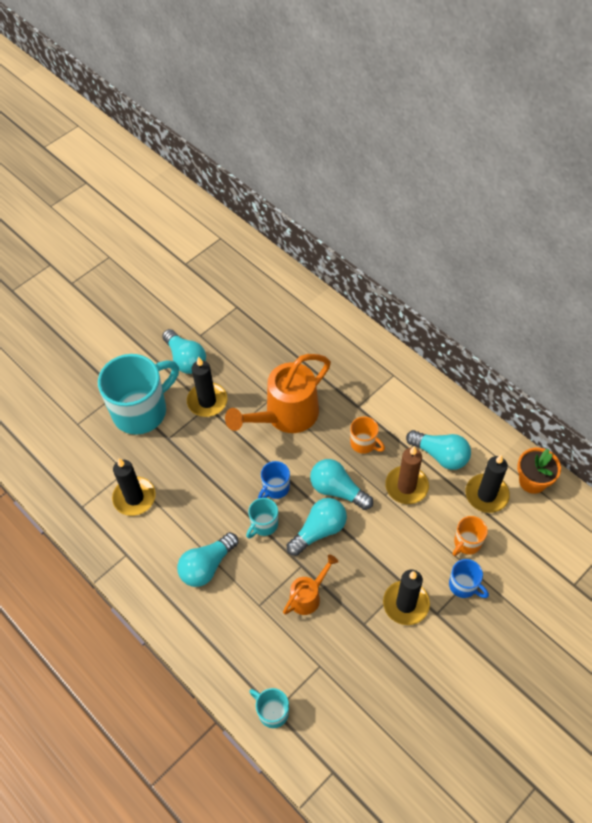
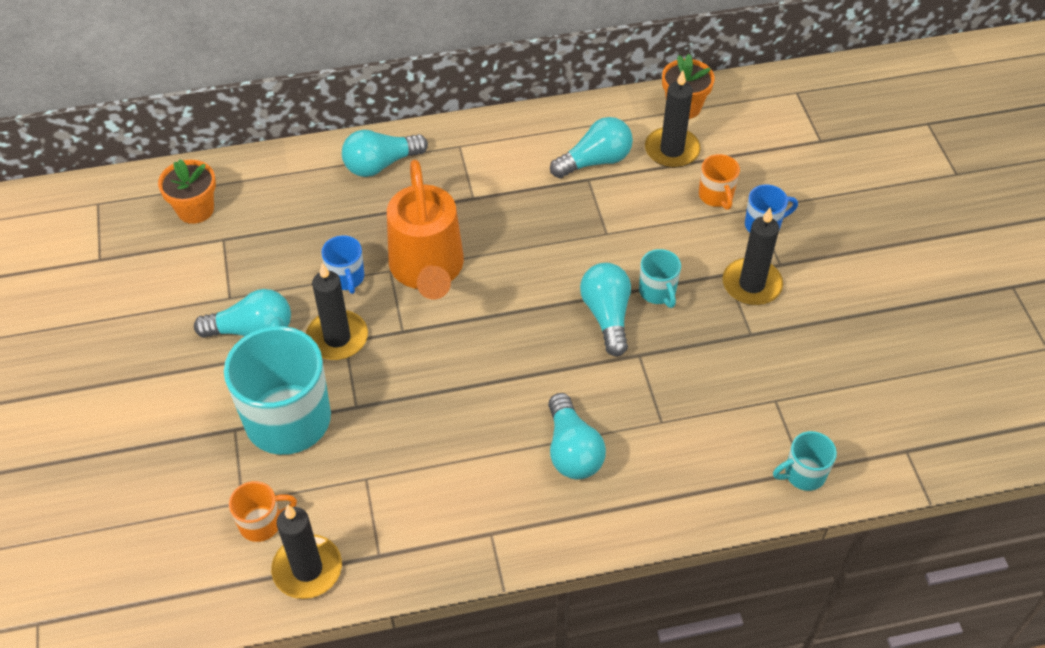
camera: 60 degrees left, 5 degrees down
(134, 497) = (414, 485): black candle -> black candle (307, 569)
(247, 281) = (195, 209): none -> orange flower pot
(264, 525) = (559, 365): turquoise mug -> turquoise mug (658, 292)
(275, 488) = (519, 329): blue mug -> blue mug (346, 278)
(308, 596) = (682, 368): orange watering can -> none
(337, 490) = (567, 272): turquoise light bulb -> turquoise light bulb (381, 164)
(364, 443) = (526, 217): orange mug -> orange mug (262, 523)
(406, 486) = (611, 209): brown candle -> none

